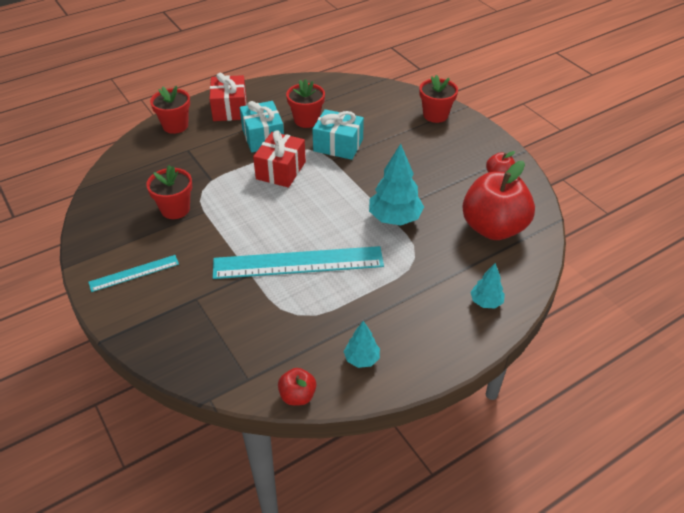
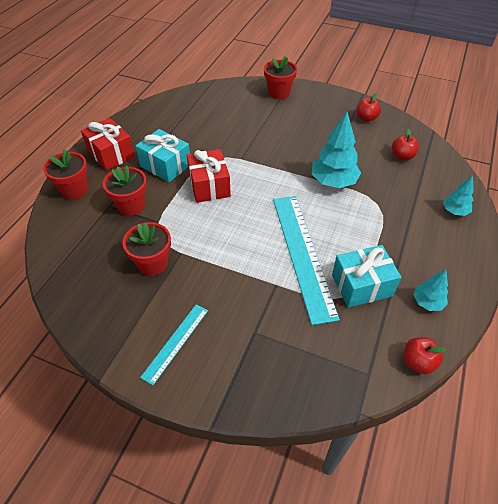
camera: 35 degrees left, 5 degrees up
(298, 263) = (303, 254): turquoise ruler -> turquoise ruler turned 60 degrees counterclockwise
(306, 120) = (187, 136): red flower pot -> red flower pot (131, 206)
(338, 145) = (233, 145): turquoise gift -> turquoise gift (361, 285)
(493, 228) = (402, 156): red apple -> red apple, size x0.45

